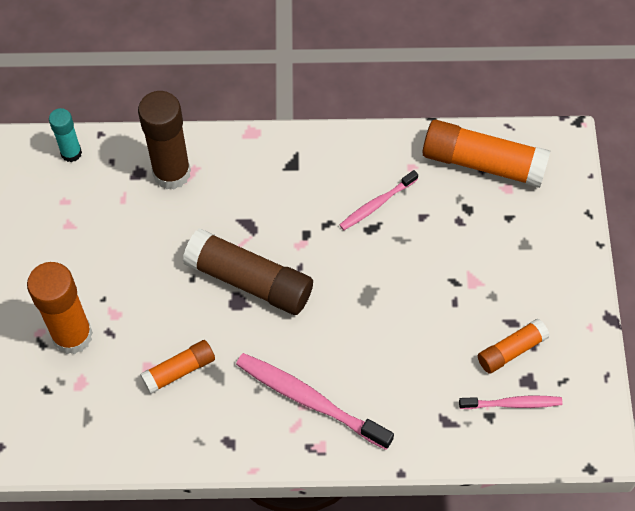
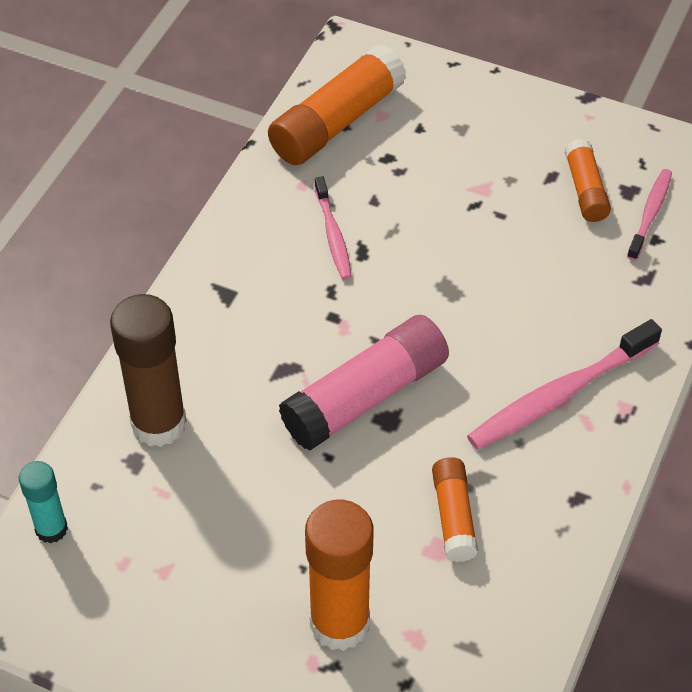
camera: 65 degrees left, 10 degrees down
(250, 281) = (366, 396): brown glue stick -> pink glue stick

